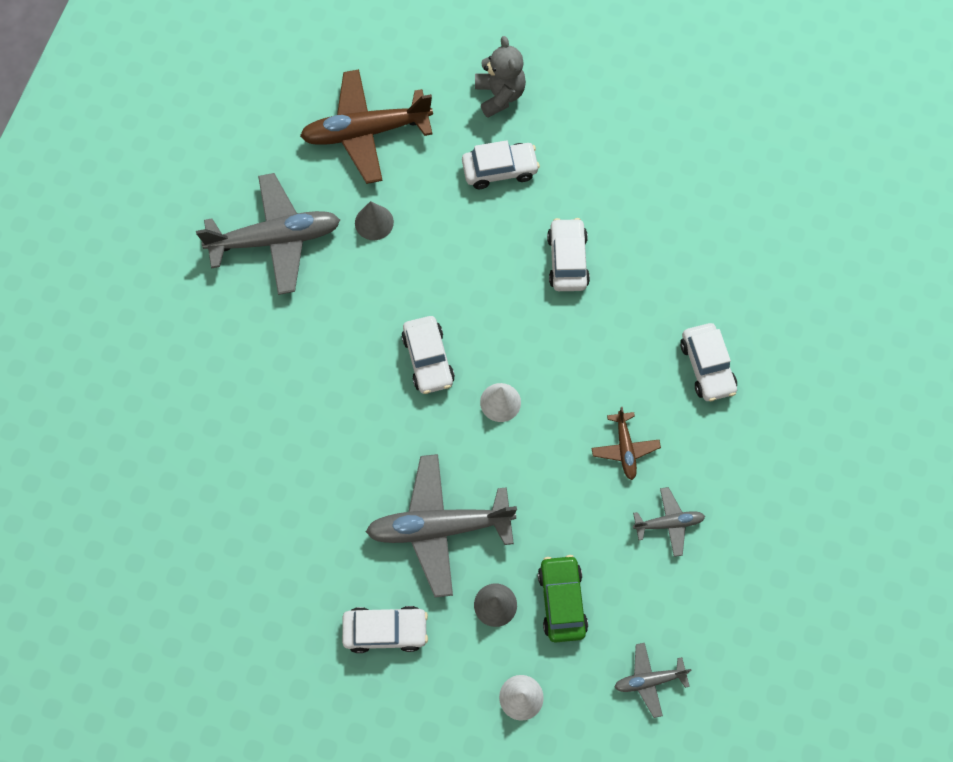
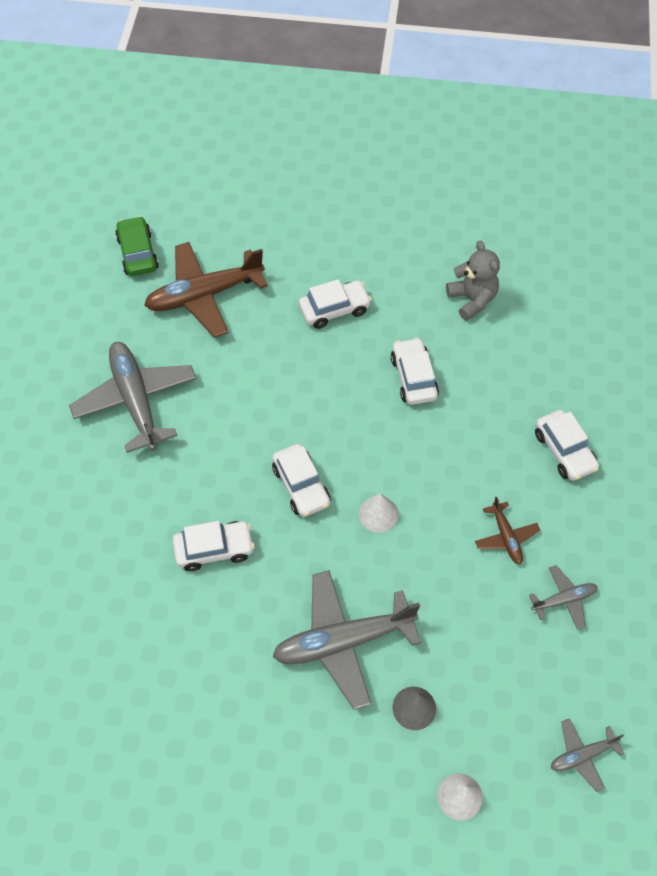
camera: 10 degrees left, 10 degrees down
(276, 239) = (135, 400): grey plane -> grey plane turned 90 degrees counterclockwise
(374, 222) = (226, 371): grey cone -> none
(385, 630) = (309, 753): white car -> white car (214, 549)
(499, 95) = (321, 247): grey teddy bear -> grey teddy bear (472, 300)
(562, 601) = (478, 692): green car -> green car (138, 253)

